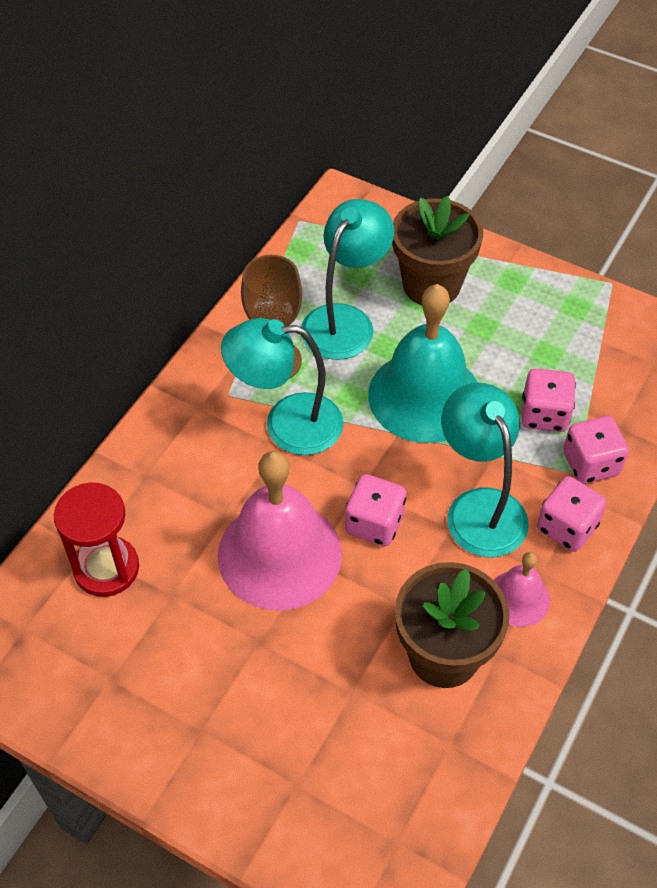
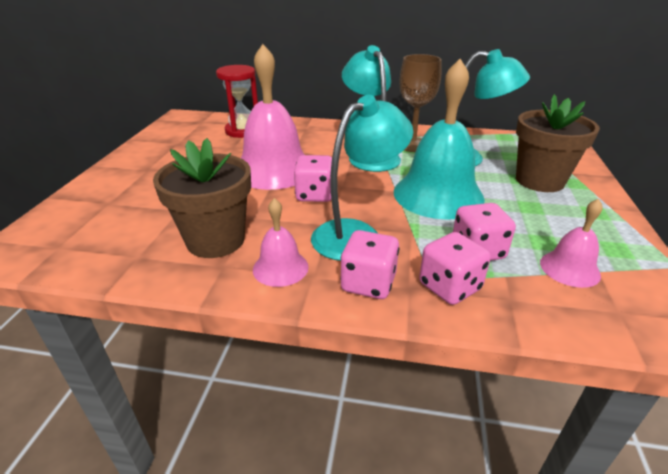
camera: 70 degrees right, 20 degrees down
(592, 359) = (569, 268): none -> pink bell

